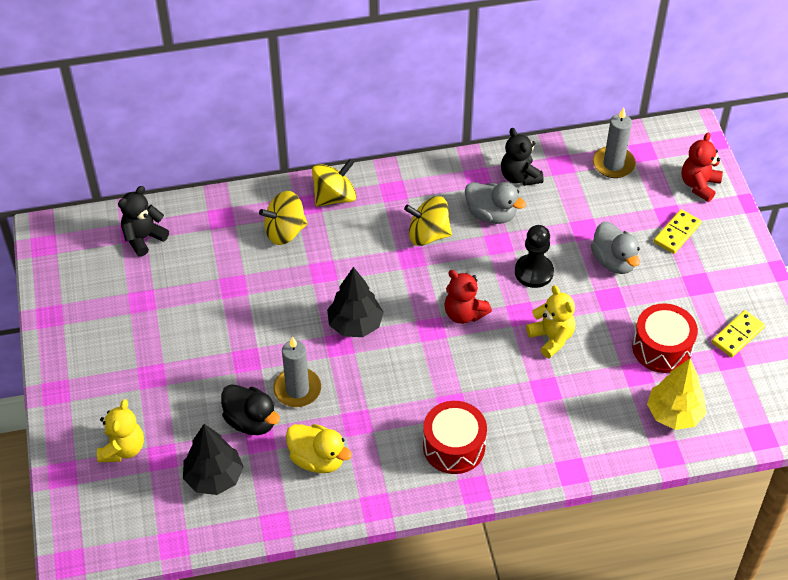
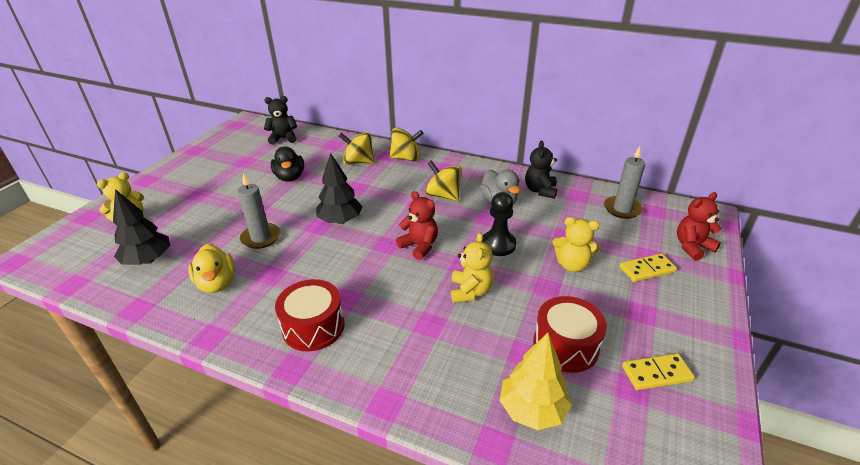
camera: 35 degrees right, 15 degrees down
(251, 421) = (212, 241): black duck -> black duck (290, 177)
(464, 313) = (419, 246): red teddy bear -> red teddy bear turned 150 degrees clockwise
(614, 261) = (572, 265): grey duck -> yellow teddy bear

